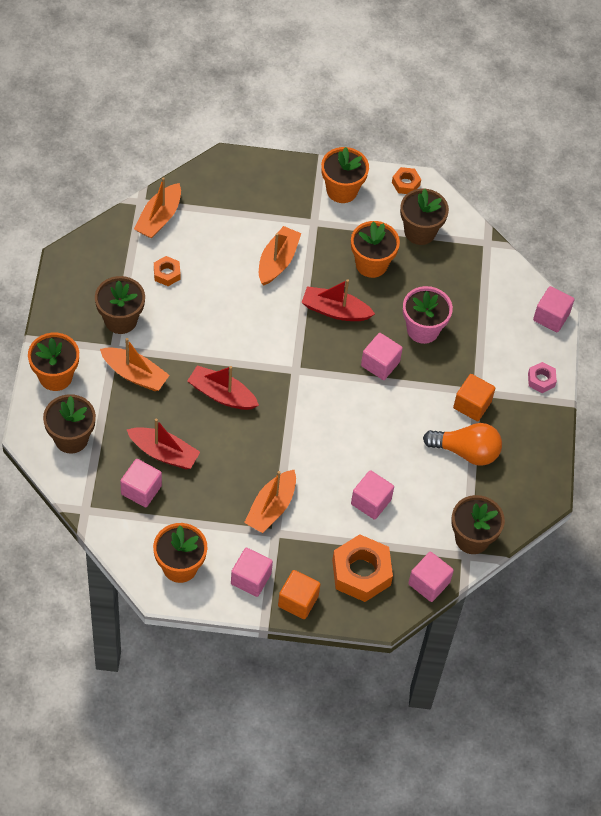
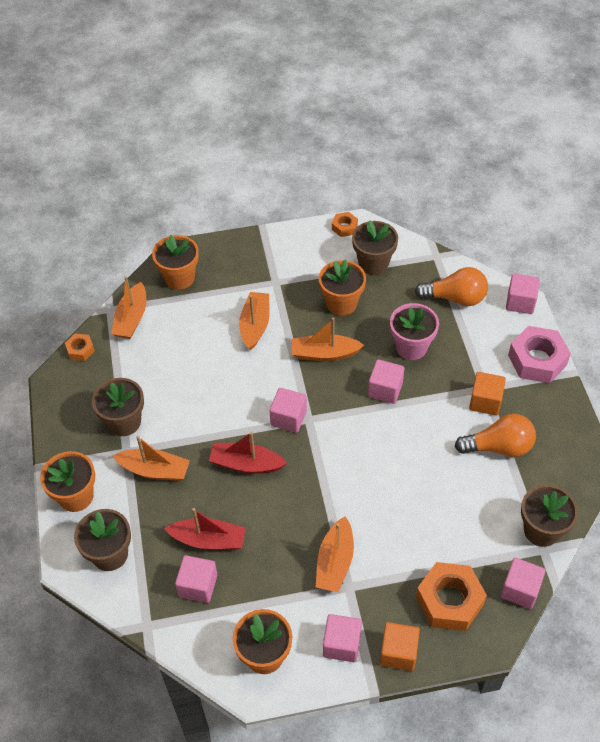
camera: 10 degrees left, 5 degrees down
(167, 274) = (155, 366): orange nut -> orange nut (80, 350)
(335, 310) = (324, 354): red boat -> orange boat
(342, 190) = (290, 248): orange flower pot -> orange flower pot (179, 278)
(371, 502) = (429, 524): pink cube -> pink cube (288, 418)
(487, 293) = (455, 298): none -> orange light bulb
(541, 380) = (537, 360): pink nut -> pink nut, size x1.98

